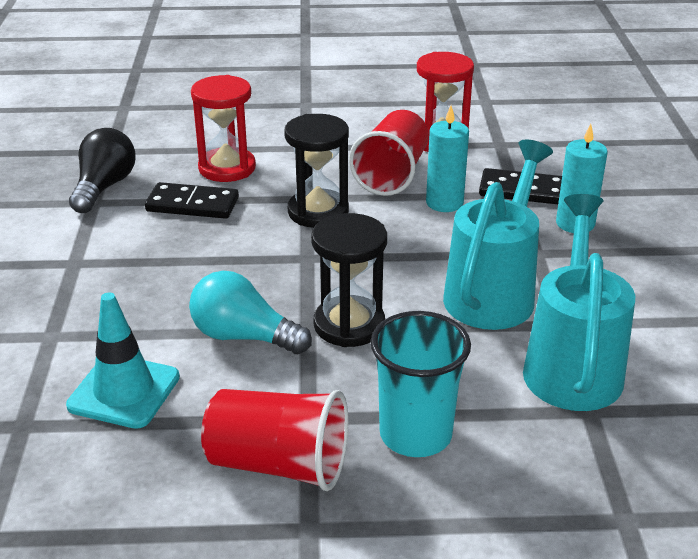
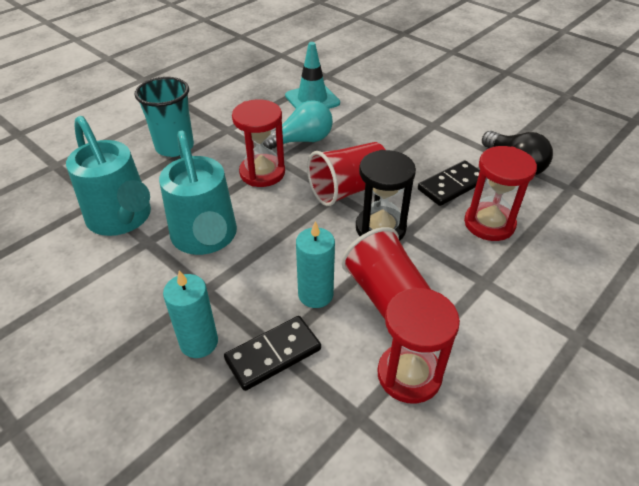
camera: 135 degrees right, 10 degrees up
(279, 464) = (218, 111): red cup -> red cup (348, 189)
(349, 325) = (262, 173): black hourglass -> red hourglass

